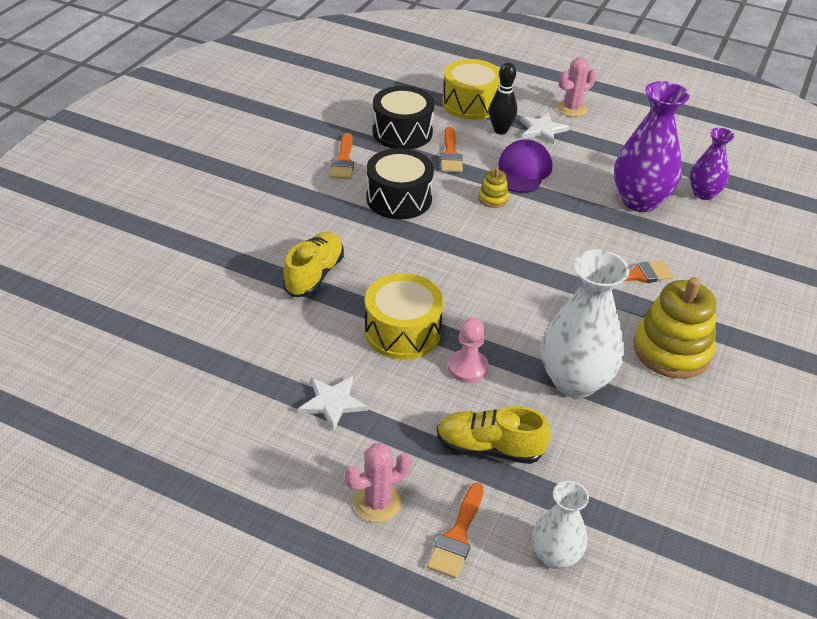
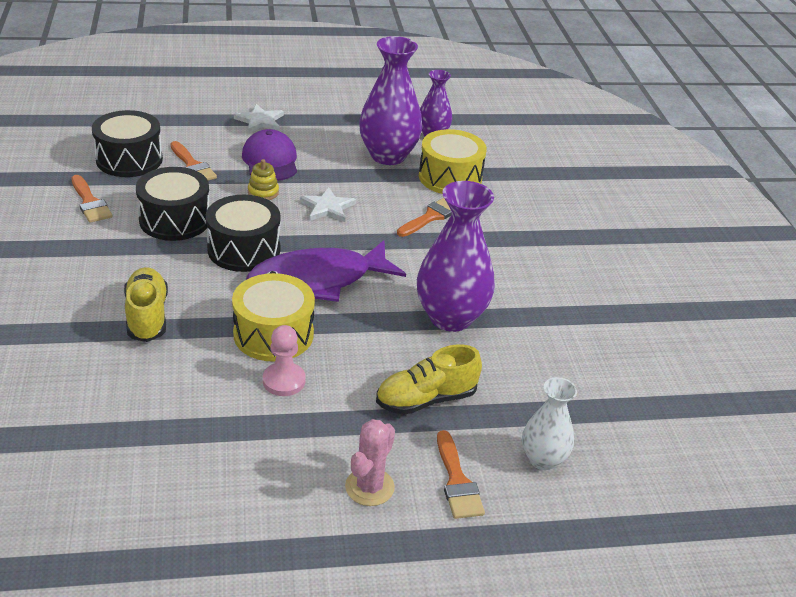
camera: 35 degrees left, 5 degrees down
(332, 403) = (259, 421): white star -> white star (327, 207)
(436, 245) = (244, 249): none -> black drum
(467, 367) = (355, 342): pink pawn -> pink pawn (284, 381)
(470, 103) = (175, 116): yellow drum -> yellow drum (450, 177)
(478, 298) = (317, 281): none -> purple fish
(500, 130) = (222, 132): black bowling pin -> none
(572, 109) = (272, 96): pink cactus -> none
(574, 381) = (450, 317): white vase -> purple vase
(671, 350) = (503, 264): yellow stacking toy -> none

